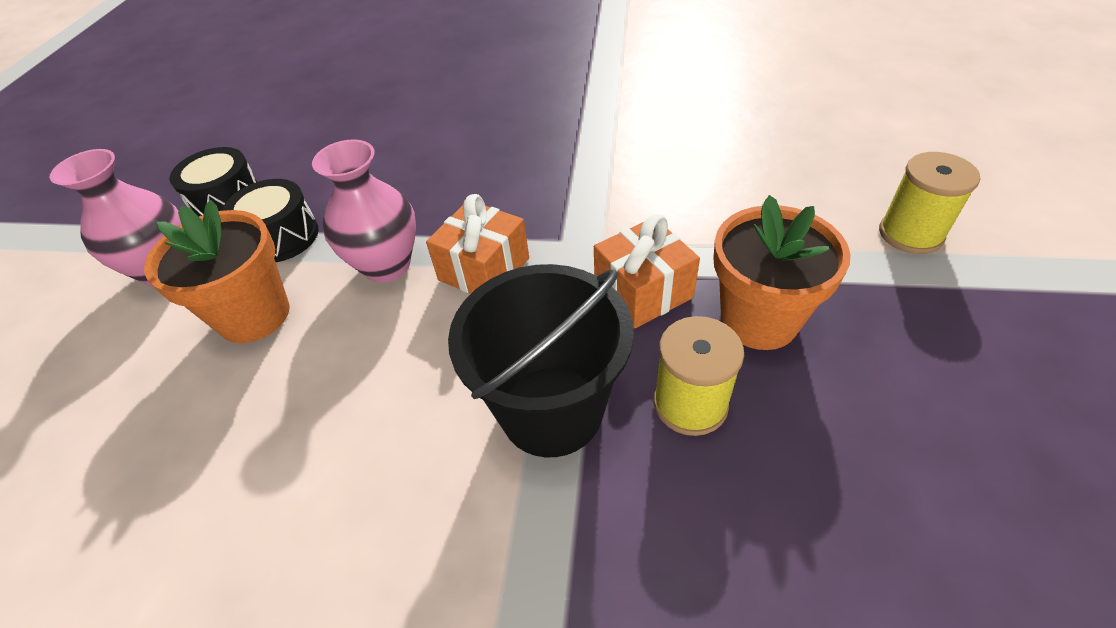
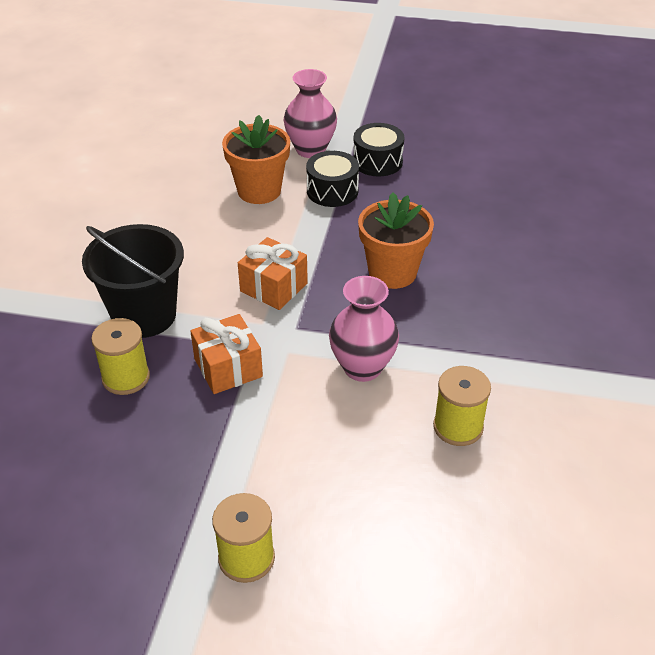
camera: 90 degrees right, 5 degrees down
(387, 265) = (290, 241): pink vase -> pink vase (362, 367)
(681, 120) = (458, 427): none -> yellow spool
(759, 320) = (181, 427): orange flower pot -> orange flower pot (392, 272)

